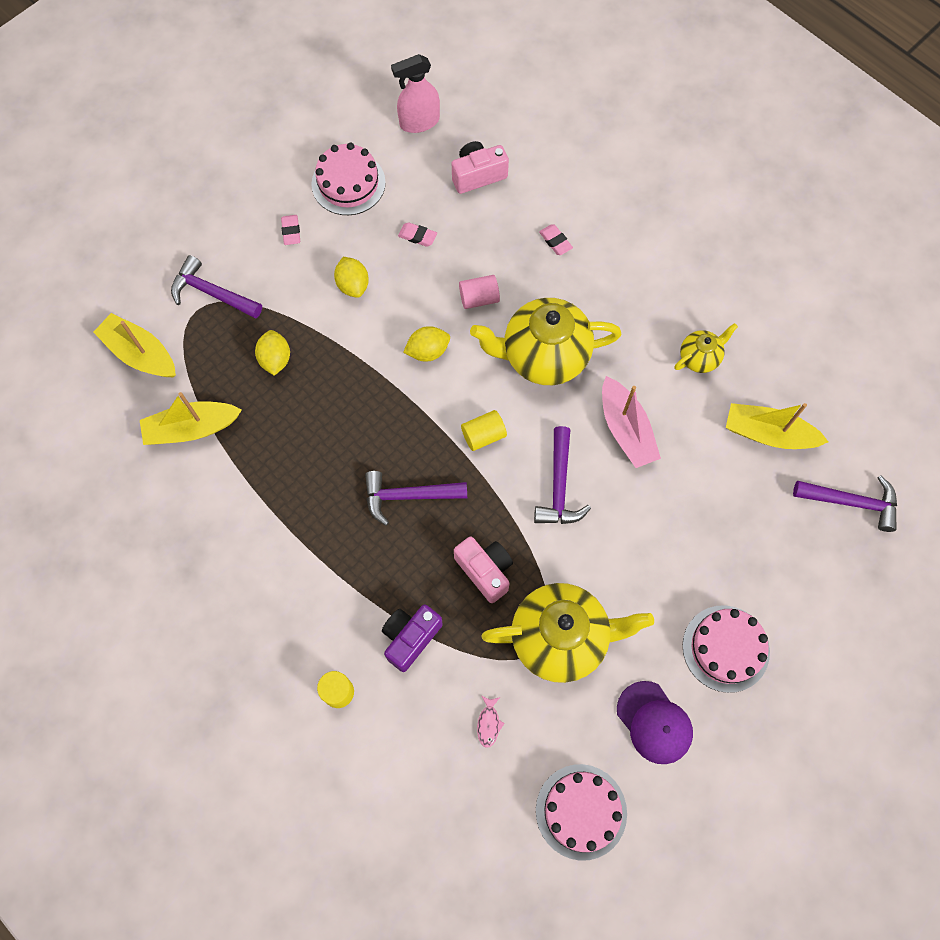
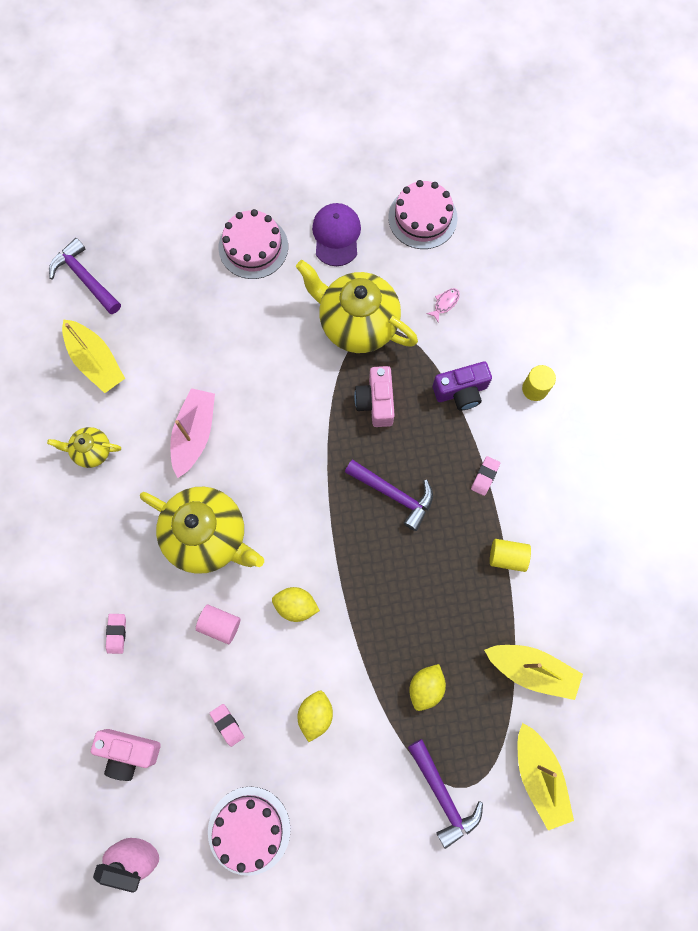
camera: 145 degrees left, 5 degrees up
(291, 231) = (334, 812): pink eraser -> pink eraser (485, 476)
(483, 435) = (303, 503): yellow cylinder -> yellow cylinder (507, 557)
(559, 486) = (277, 425): purple hammer -> none

